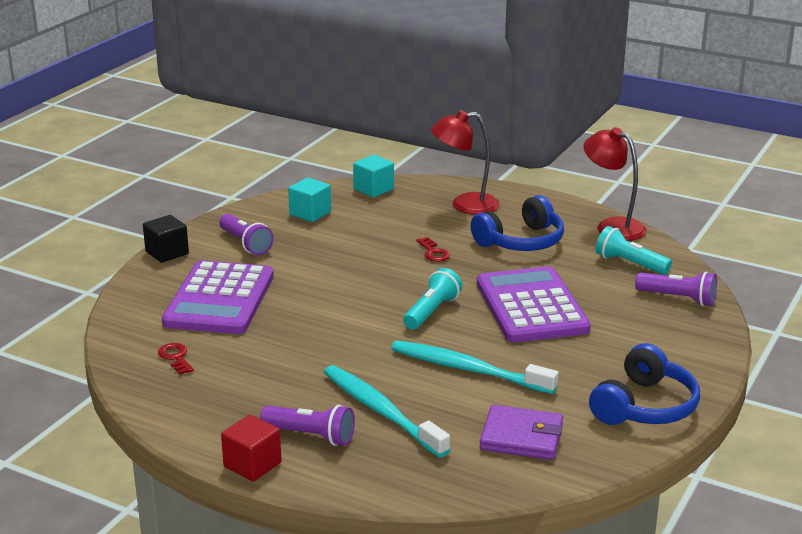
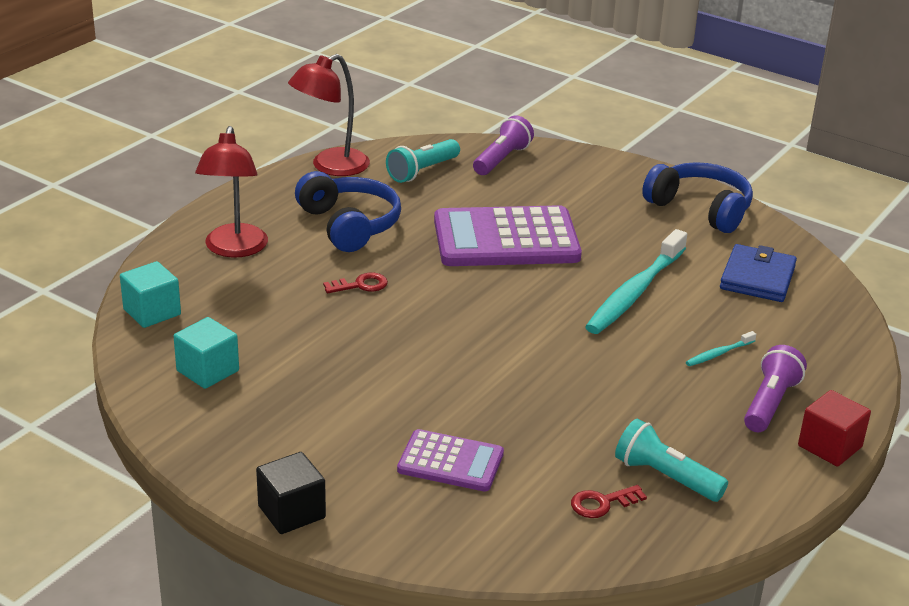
camera: 85 degrees left, 5 degrees up
(219, 299) = (450, 462): purple calculator -> purple calculator, size x0.55
(245, 244) = (286, 433): purple flashlight -> none
(381, 411) = (718, 354): turquoise toothbrush -> turquoise toothbrush, size x0.43
(431, 311) = (508, 301): turquoise flashlight -> turquoise flashlight (665, 477)
(521, 437) = (757, 278): purple wallet -> blue wallet

